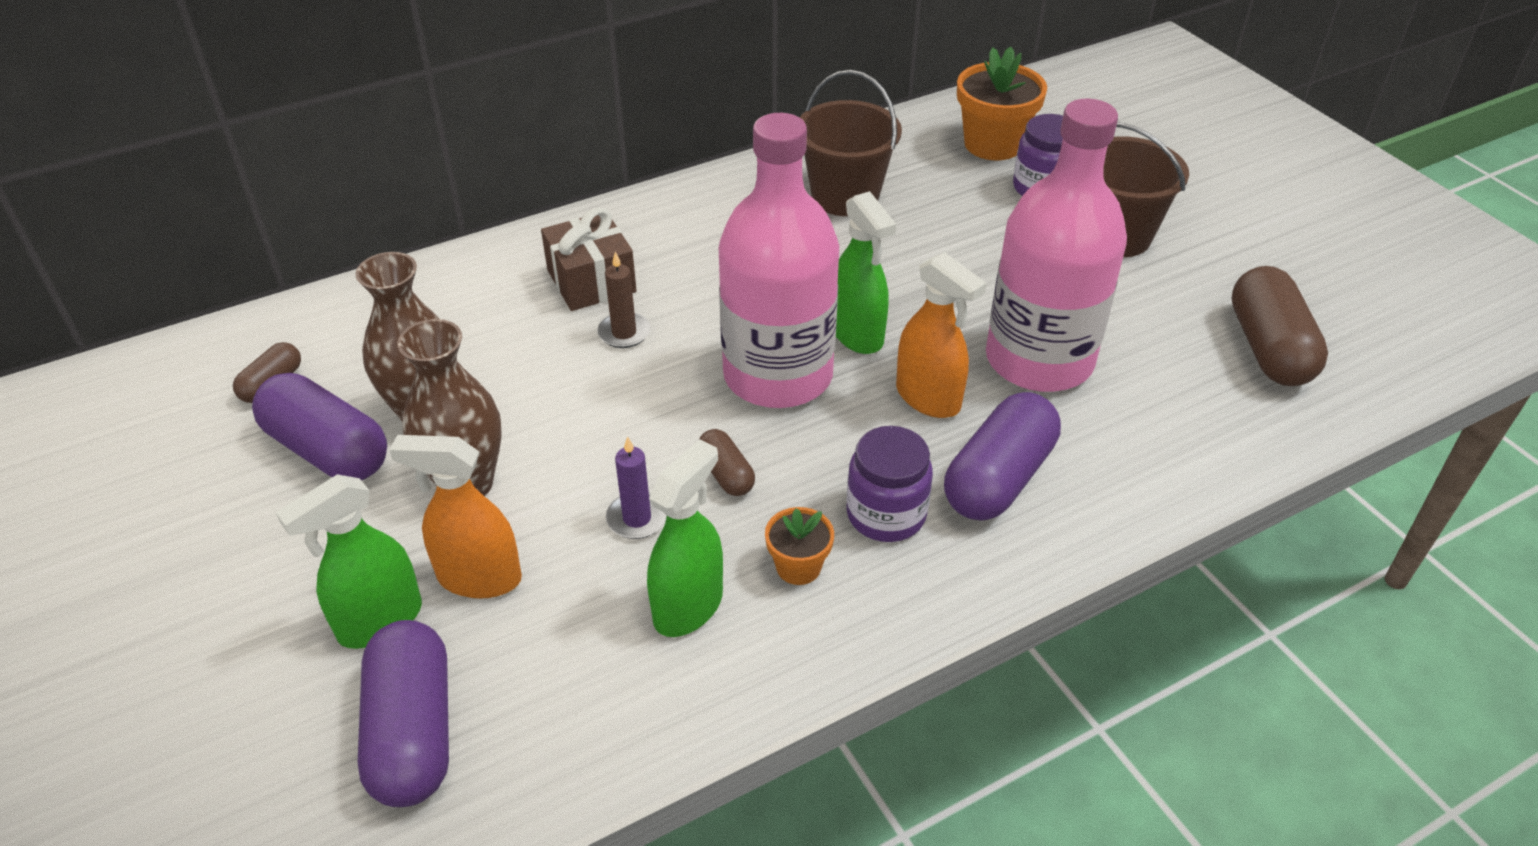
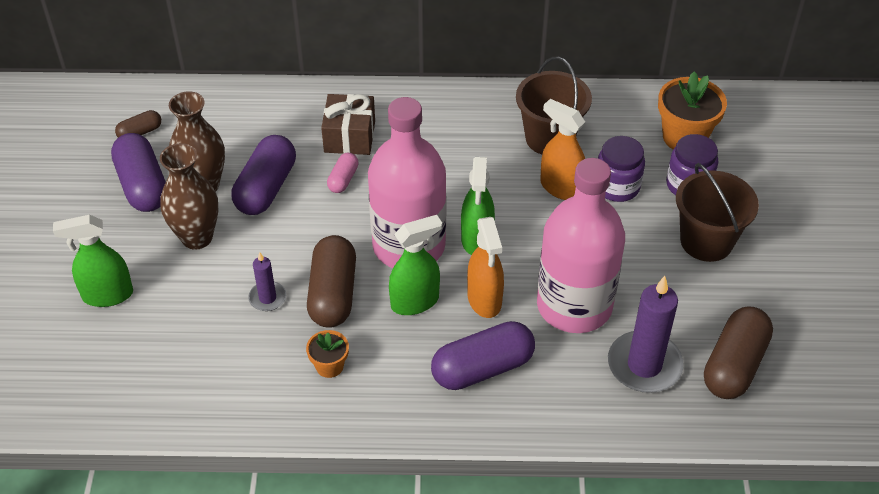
camera: 30 degrees right, 5 degrees up
(413, 732) = (86, 359): purple capsule -> purple capsule (266, 188)
(479, 578) = (167, 294): orange spray bottle -> orange spray bottle (561, 188)
(624, 333) = (343, 179): brown candle -> pink capsule
(688, 606) = (257, 360): green spray bottle -> green spray bottle (415, 302)
(726, 474) = (333, 294): brown capsule -> brown capsule, size x1.95
(886, 514) = (400, 359): purple jar -> purple jar (617, 187)
(1177, 390) = (644, 365): none -> purple candle

